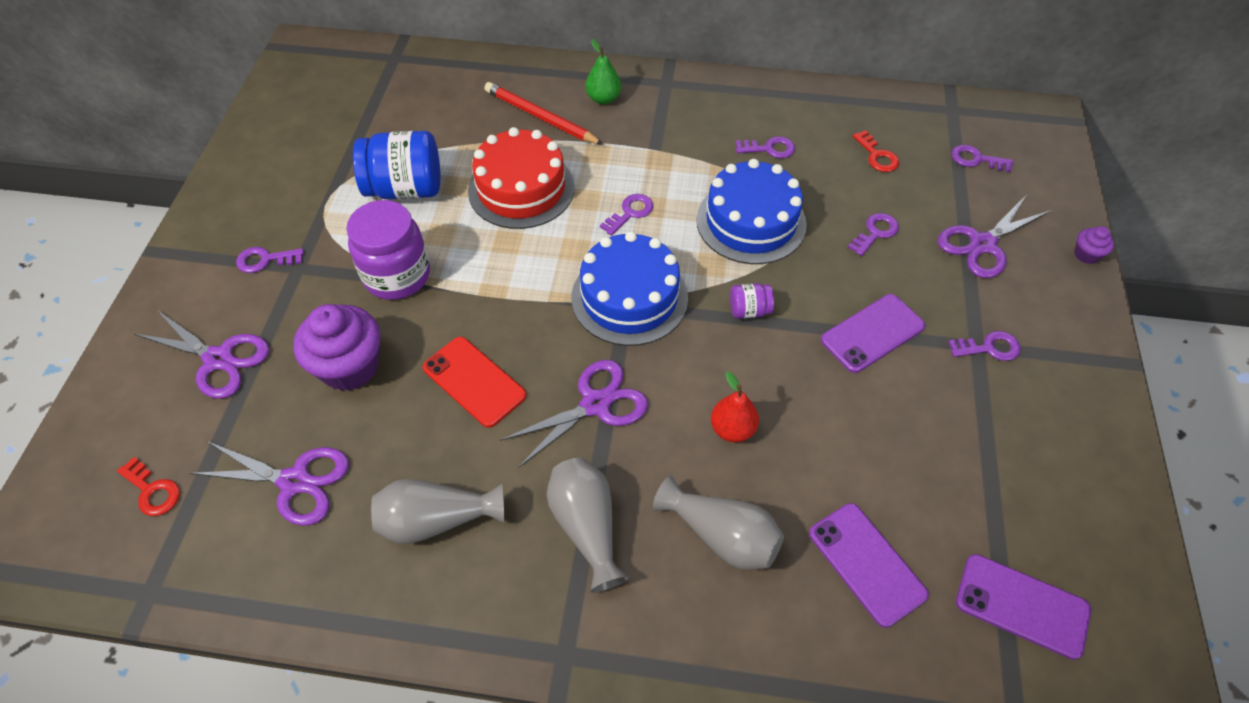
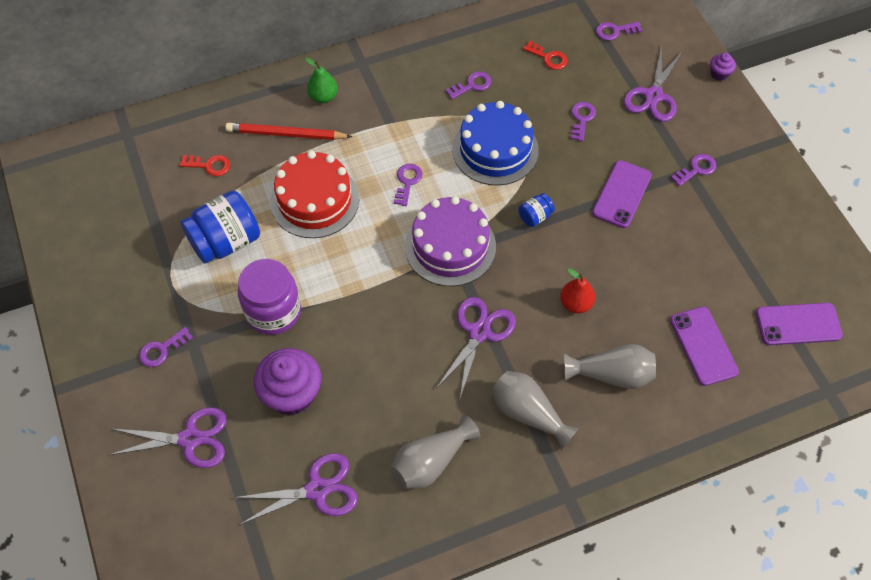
camera: 30 degrees left, 5 degrees up
(152, 491) = (221, 550): red key -> red key (209, 165)
(474, 382) = (387, 359): red phone -> none
(629, 297) = (450, 246): blue cake -> purple cake
(749, 310) = (535, 216): purple jar -> blue jar
(866, 564) = (703, 346): purple phone -> purple phone turned 45 degrees clockwise

